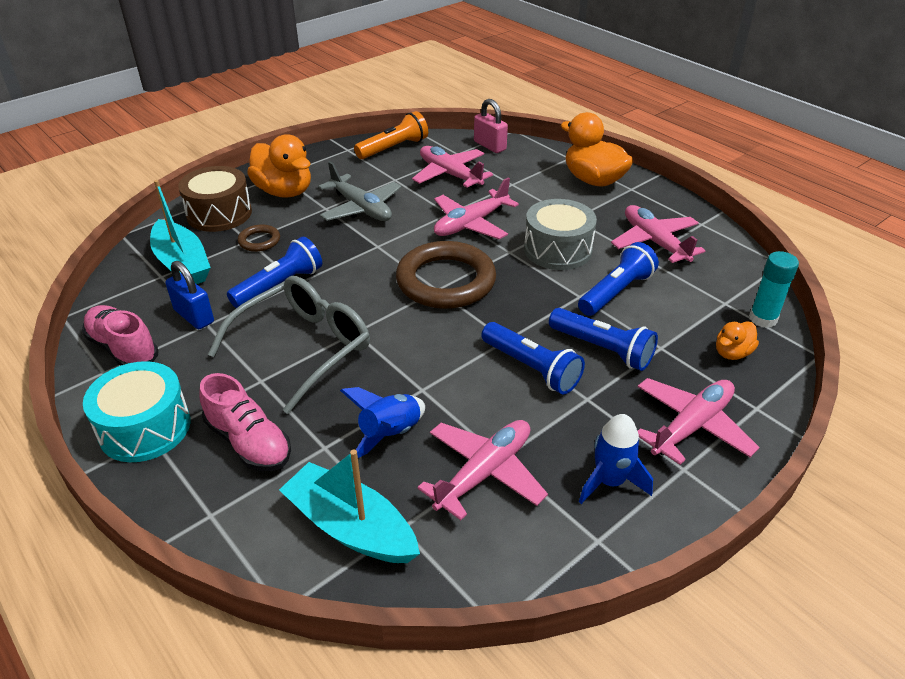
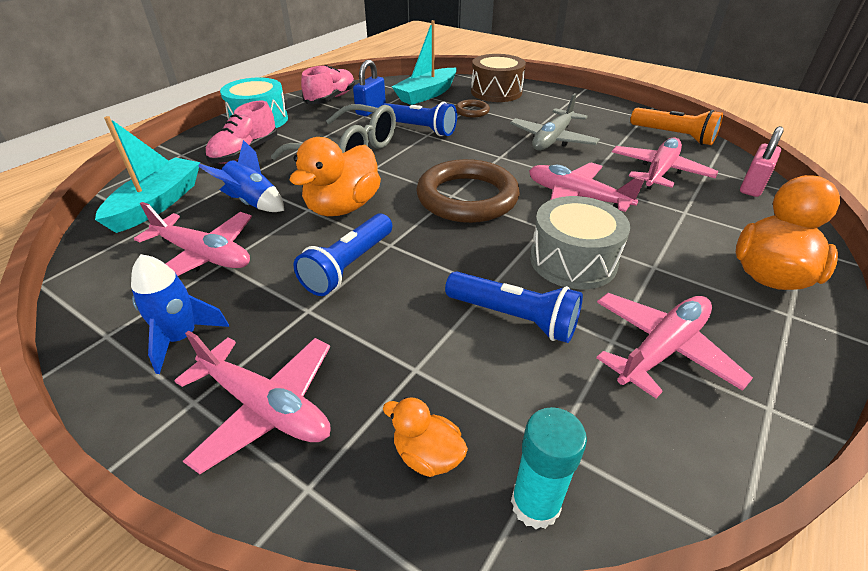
camera: 75 degrees right, 0 degrees up
(284, 191) = (547, 106): orange duck -> orange duck (342, 207)
(602, 349) = (395, 315): blue flashlight -> none

